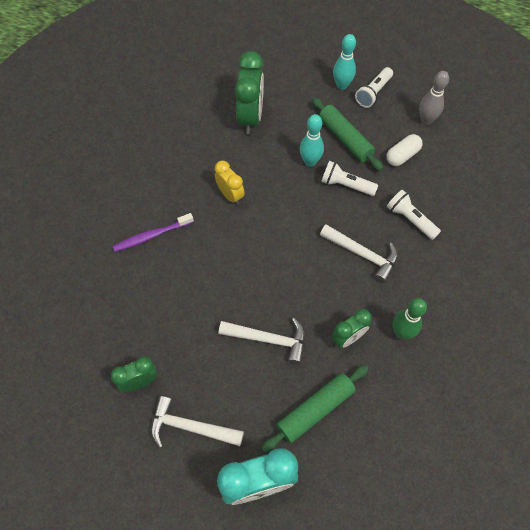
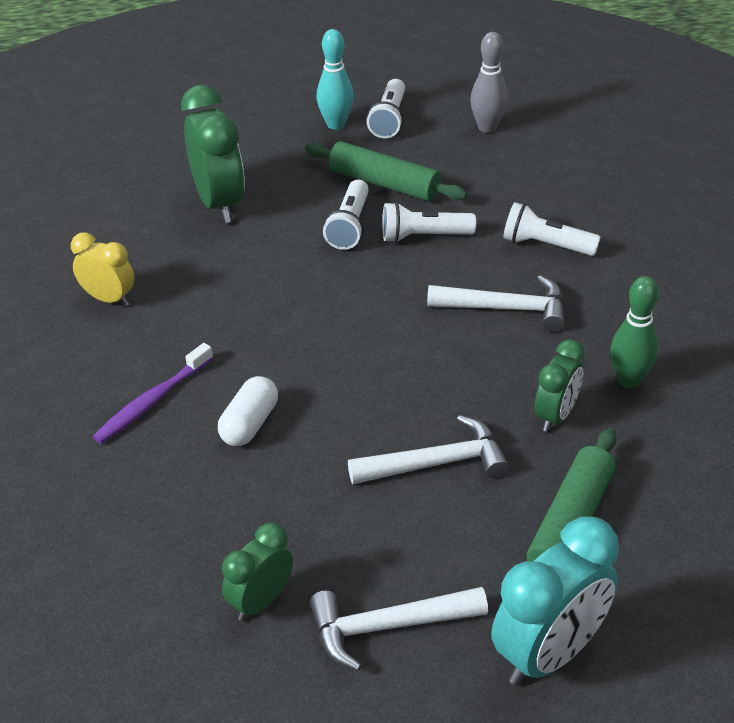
camera: 25 degrees left, 20 degrees down
(230, 195) = (251, 306): yellow clock -> yellow clock (109, 299)
(310, 162) = (349, 226): turquoise bowling pin -> white flashlight
(402, 156) = (482, 177): white capsule -> white capsule (249, 424)

